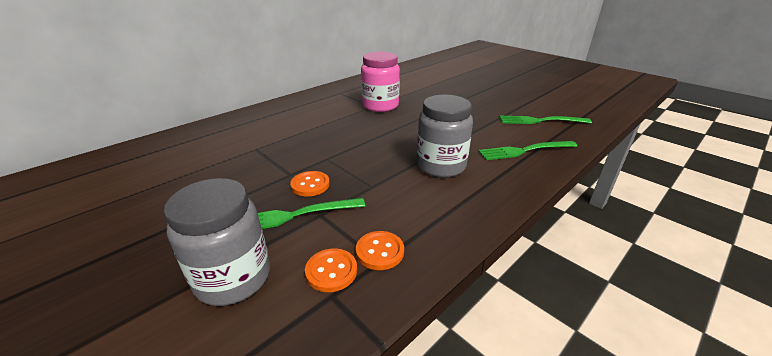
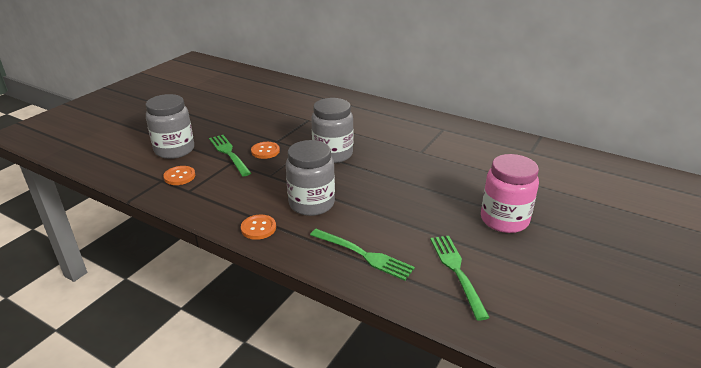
camera: 75 degrees right, 0 degrees up
(349, 144) = (333, 154): none -> grey jar
(380, 106) = (425, 156): pink jar -> pink jar (504, 220)
(380, 251) = (197, 189): orange button -> orange button (258, 228)
(524, 150) = (363, 255): green fork -> green fork turned 150 degrees clockwise

